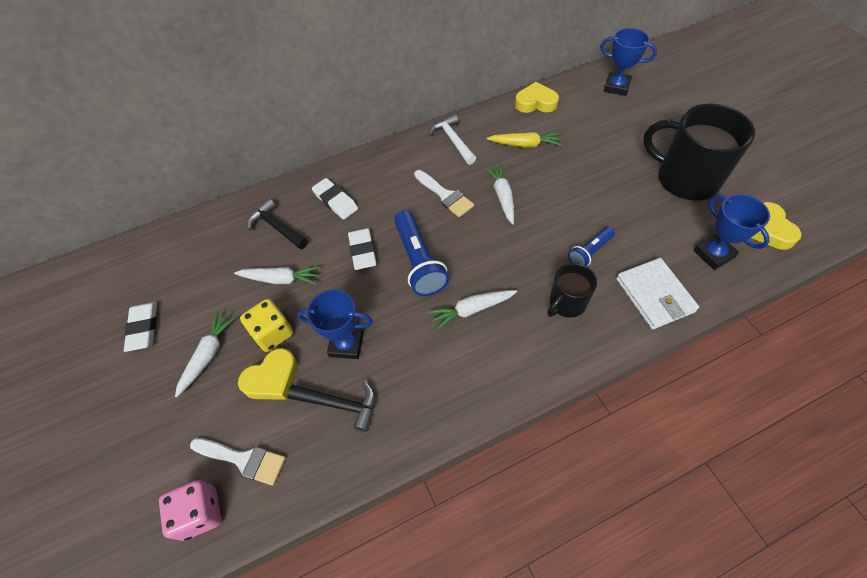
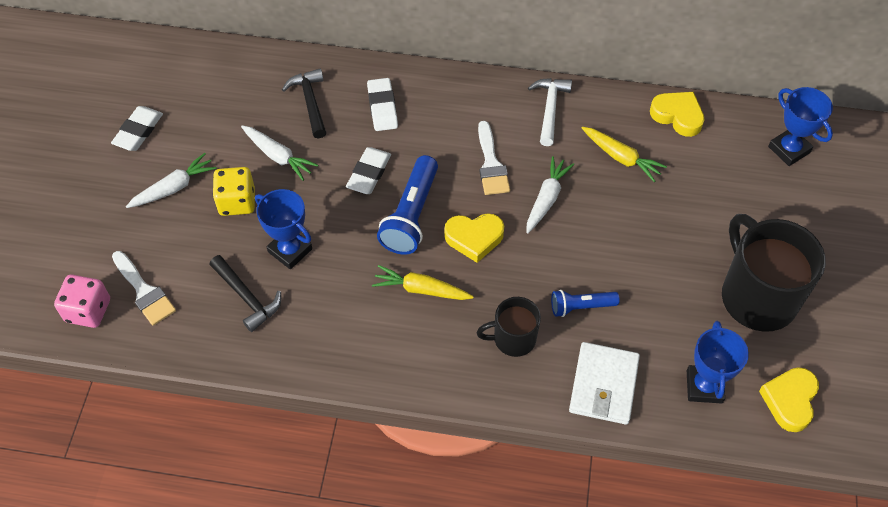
camera: 30 degrees right, 0 degrees up
(272, 378) = (209, 241): yellow heart -> yellow heart (474, 238)
(471, 310) = (421, 289): white carrot -> yellow carrot

